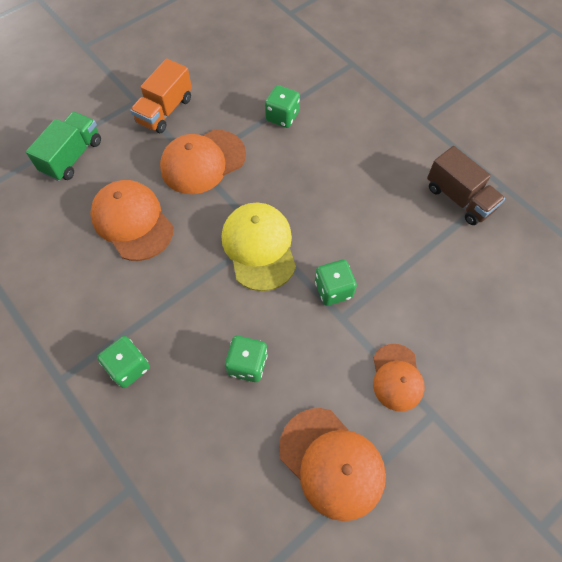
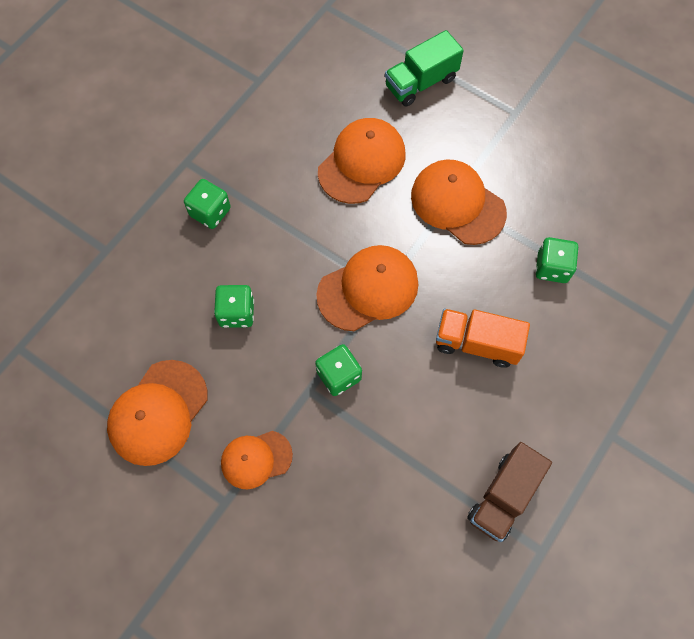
camera: 75 degrees right, 5 degrees up
(72, 157) = (421, 82): green truck -> green truck turned 135 degrees clockwise
(165, 110) = (513, 145): orange truck -> orange truck (477, 343)
(259, 247) = (368, 289): yellow cap -> orange cap

